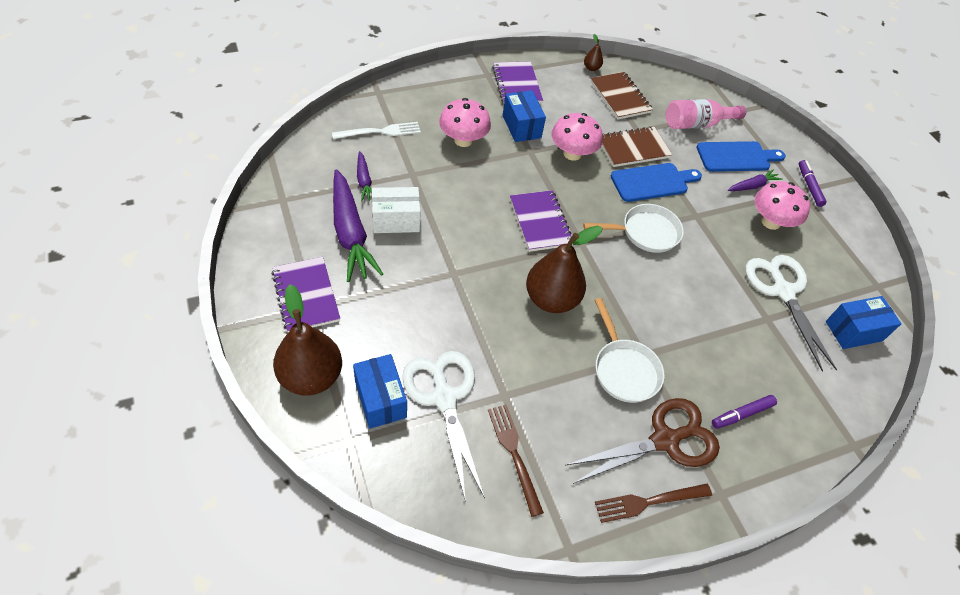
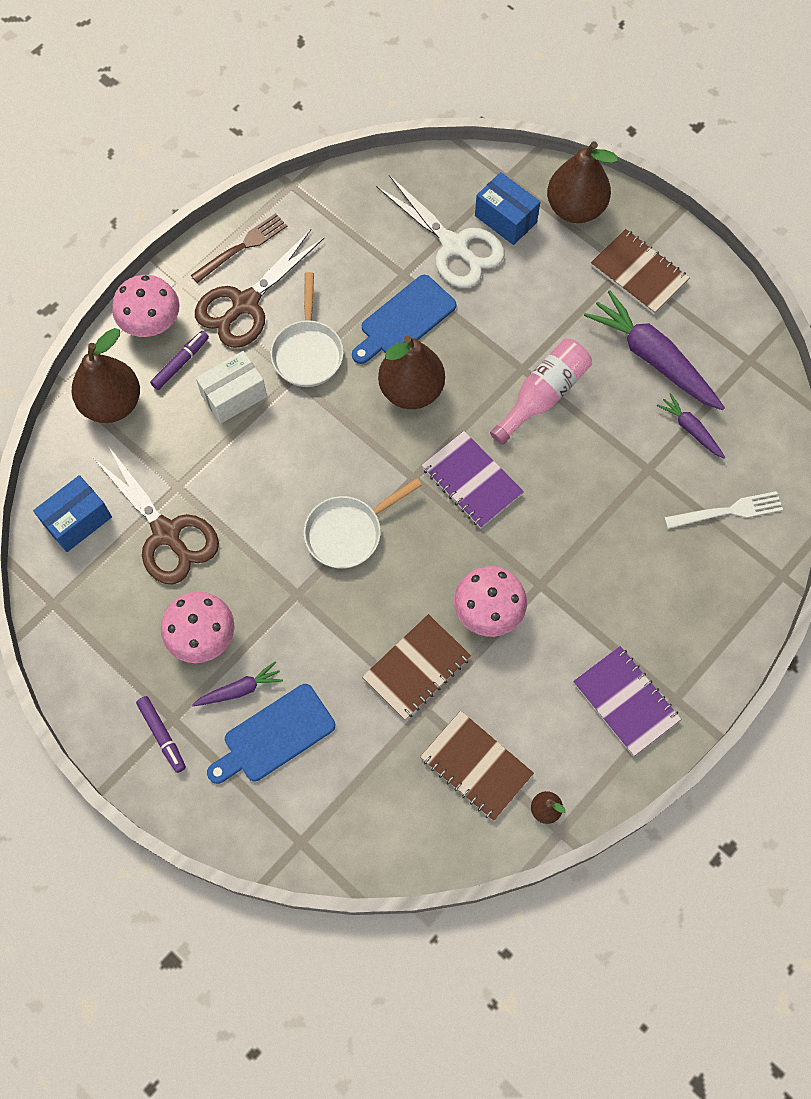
camera: 160 degrees right, 15 degrees up
(306, 296) = (639, 273): purple notebook -> brown notebook
(381, 131) = (728, 511): white fork -> white fork turned 150 degrees counterclockwise
(396, 220) = (621, 398): white box -> white box (234, 395)
(463, 140) = (628, 554): pink mushroom -> pink mushroom (151, 322)
(513, 453) = (371, 231): brown fork -> none
(521, 126) = (574, 622): blue box -> none
(624, 369) = (308, 352): white pan -> white pan turned 135 degrees counterclockwise
(652, 182) = (369, 620): blue cutting board -> blue cutting board (404, 320)
(697, 124) = (348, 773): pink bottle -> pink bottle (543, 396)
(752, 186) = (239, 689): purple carrot -> purple carrot turned 150 degrees counterclockwise
(783, 291) = (166, 533): white scissors -> brown scissors
(812, 408) = (112, 403): none -> brown pear

